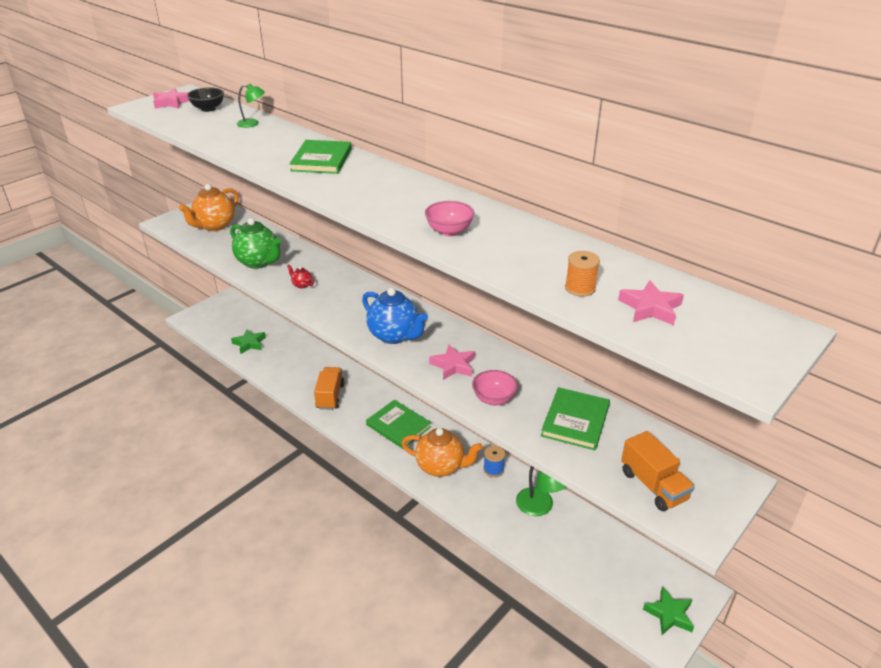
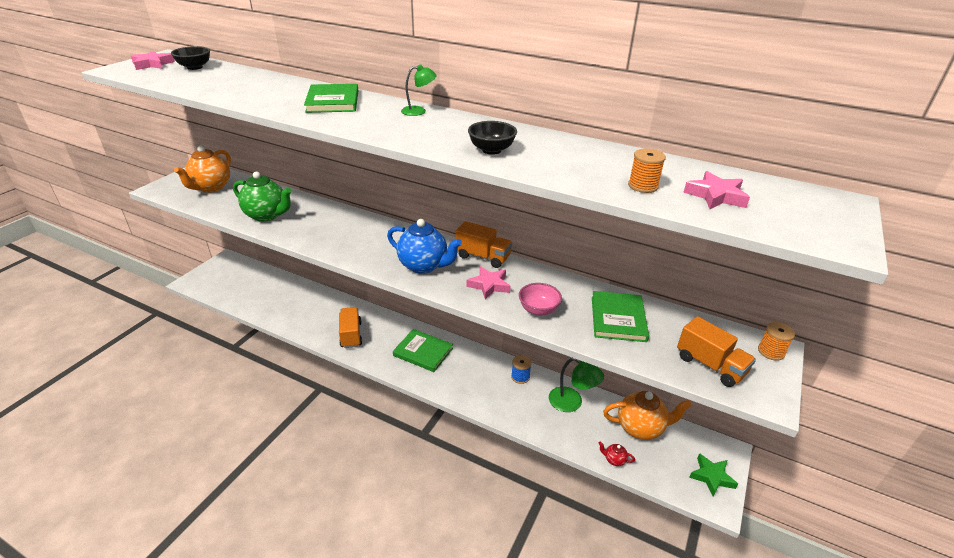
camera: 15 degrees left, 0 degrees up
(249, 343) = (258, 298): green star -> none
(252, 123) = (247, 77): green lamp -> green lamp (419, 111)
(301, 285) = (317, 231): red teapot -> red teapot (614, 460)
(441, 467) = (473, 382): orange teapot -> orange teapot (640, 428)
(449, 231) = (491, 150): pink bowl -> black bowl
(459, 334) = (483, 257): none -> orange truck
(731, 483) = (771, 351): none -> orange spool

